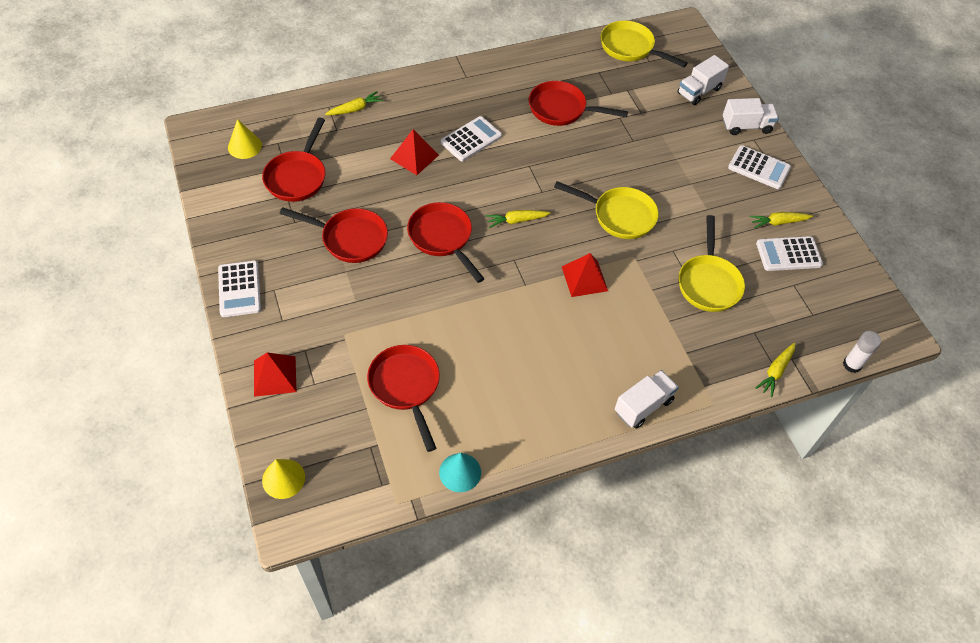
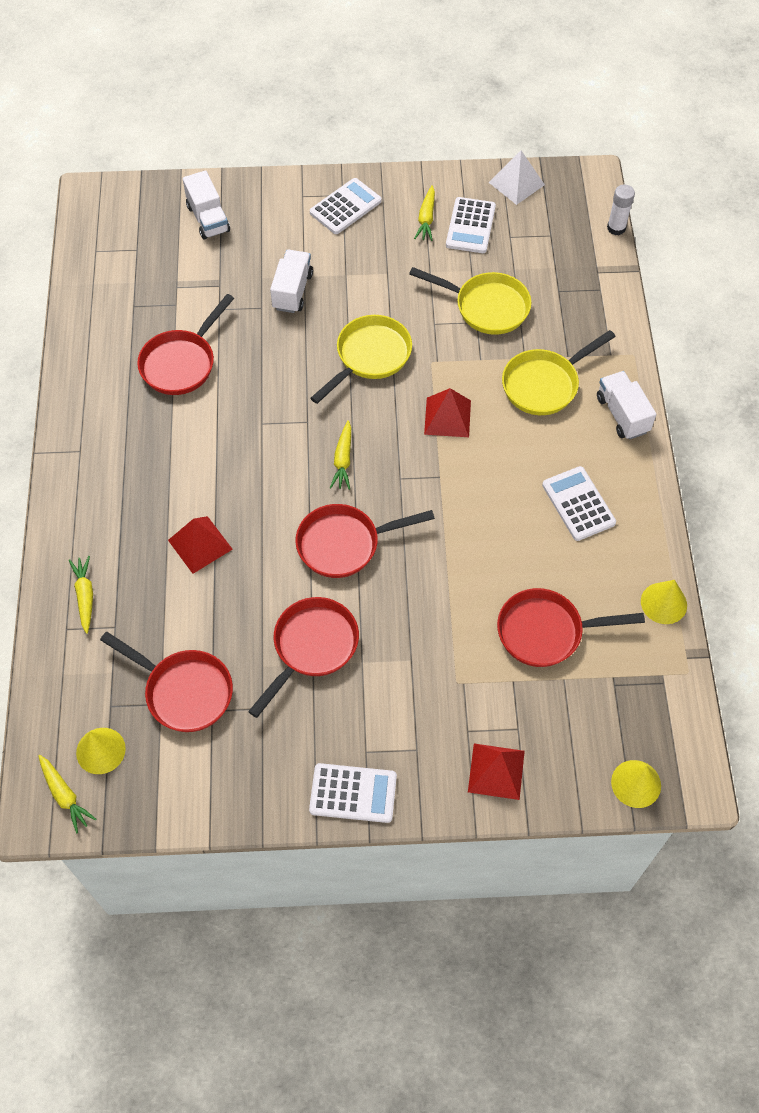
camera: 70 degrees left, 5 degrees up
(460, 472) = (663, 603): turquoise cone -> yellow cone
(471, 139) = (194, 473): white calculator -> white calculator (578, 504)
(630, 48) = (106, 260): yellow pan -> yellow pan (544, 384)
(746, 126) = (280, 195): white truck -> white truck (292, 291)
(776, 371) = (609, 290): yellow carrot -> yellow carrot (65, 795)
(856, 278) = (516, 183): none -> white pyramid

